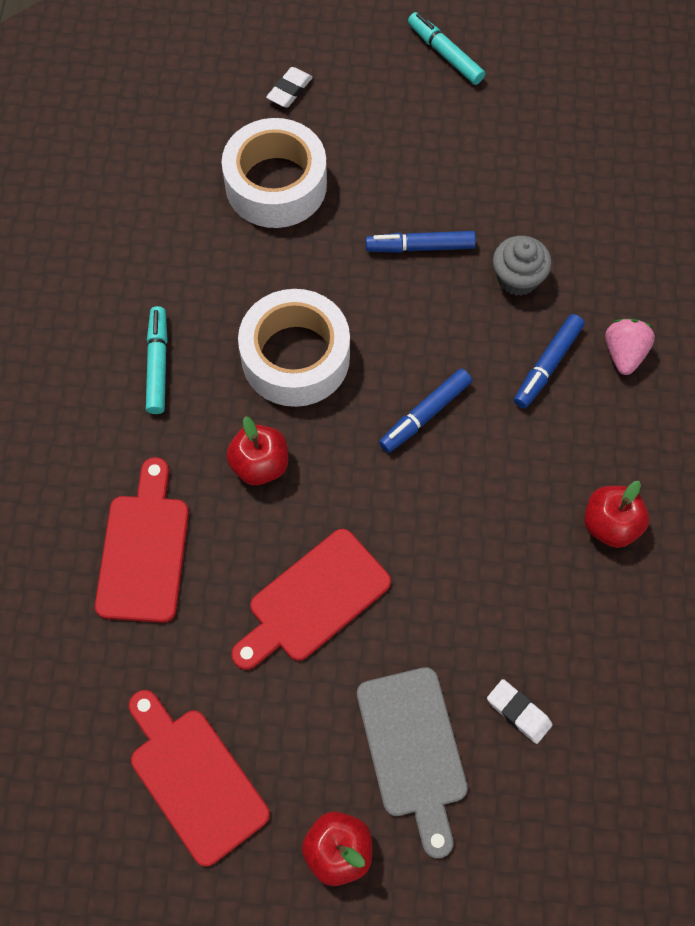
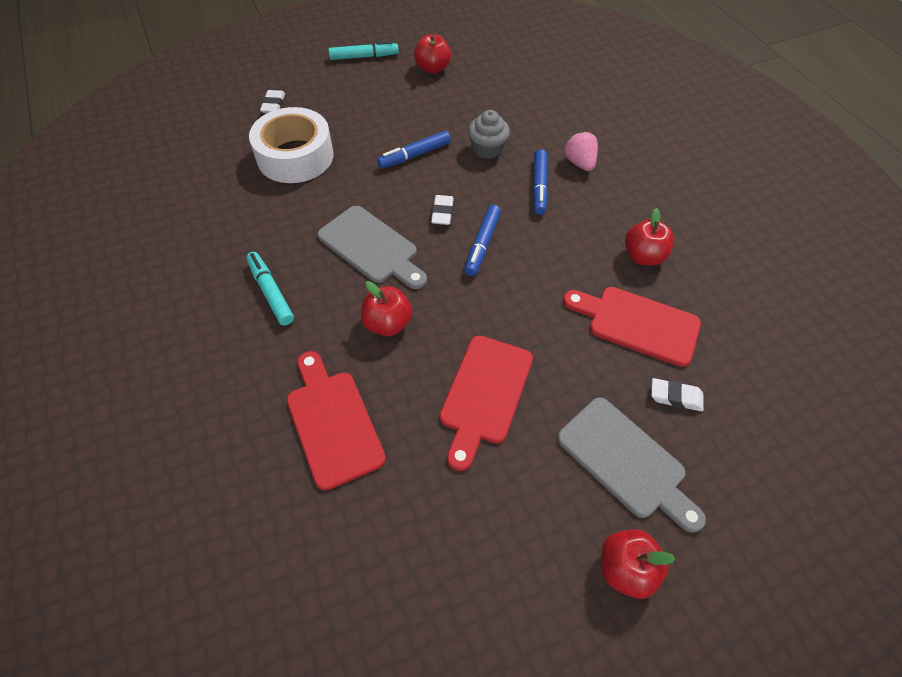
camera: 30 degrees left, 10 degrees down
(194, 779) = (478, 577): red cutting board -> red cutting board (637, 324)
(295, 357) = (371, 247): white tape -> grey cutting board
(404, 348) = (442, 213): none -> white eraser
(445, 54) = (363, 57): turquoise marker -> turquoise marker turned 150 degrees clockwise
(525, 113) = (432, 68): none -> red apple

